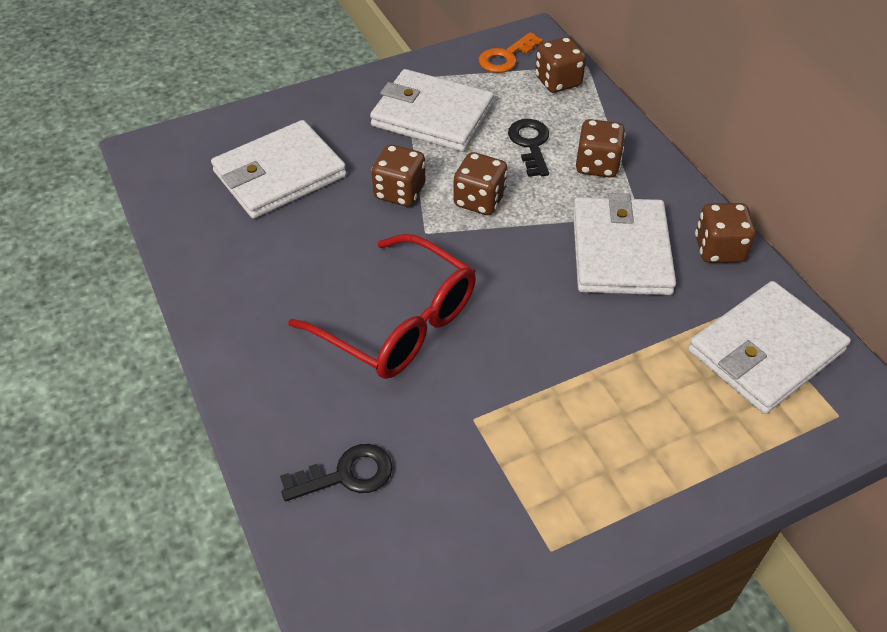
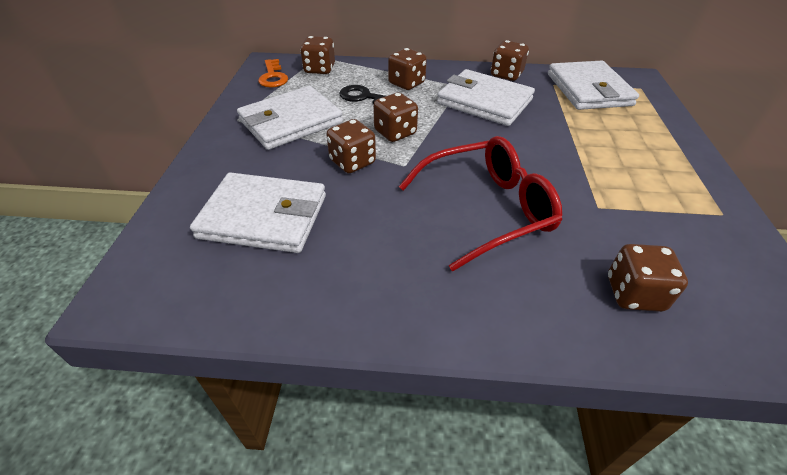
camera: 60 degrees left, 5 degrees down
(279, 174) = (264, 216): white wallet -> white wallet turned 75 degrees counterclockwise
(346, 475) = (634, 293): black key -> brown dice

